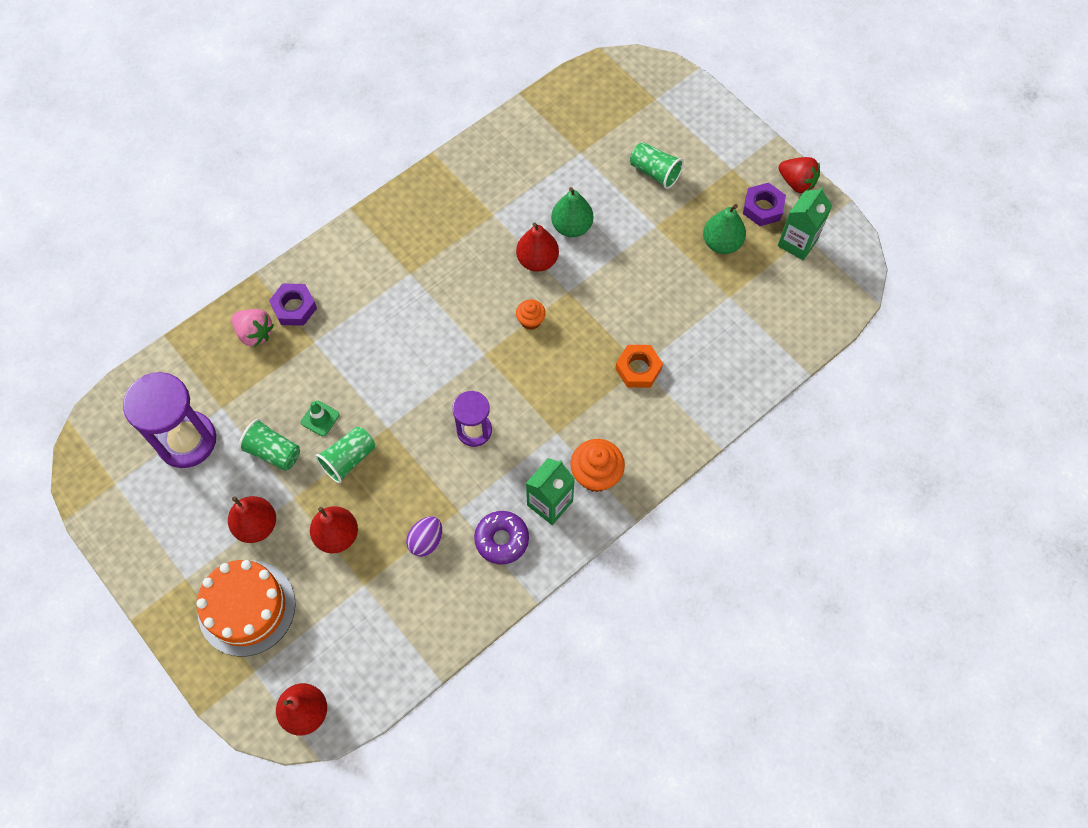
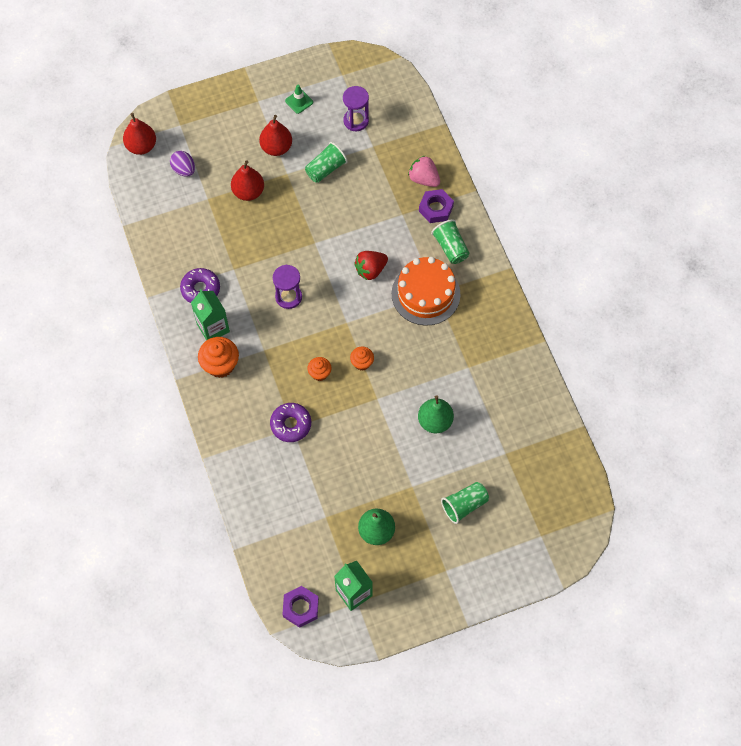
camera: 110 degrees right, 0 degrees up
(187, 440) = (356, 121): purple hourglass -> purple hourglass, size x0.60
(246, 607) = (223, 130): orange cake -> orange cake (425, 294)
(255, 333) = (424, 179): pink strawberry -> pink strawberry turned 75 degrees clockwise
(320, 418) = (339, 203): green traffic cone -> green traffic cone (299, 101)
(348, 459) = (301, 213): green cup -> green cup (450, 247)
(426, 541) = (220, 243): purple egg -> purple egg (184, 169)
(537, 260) = (413, 385): red pear -> none
(562, 361) = (319, 373): none -> orange cupcake
(638, 369) = (291, 424): orange nut -> purple donut
(763, 208) = (397, 579): purple nut -> purple nut (301, 608)
(796, 183) = (412, 619): red strawberry -> red strawberry (370, 270)

